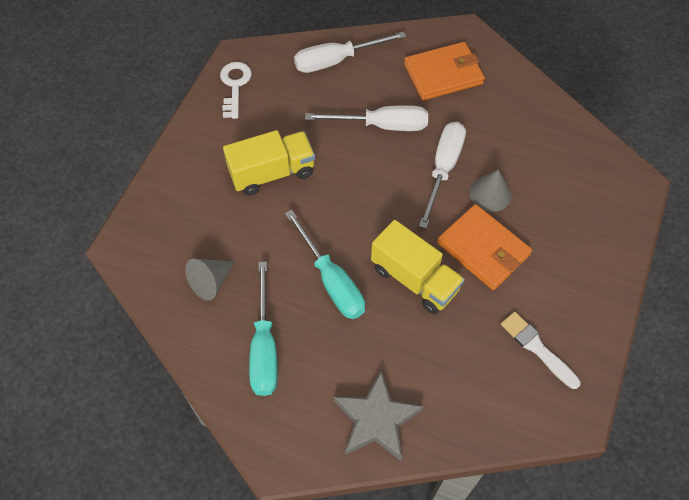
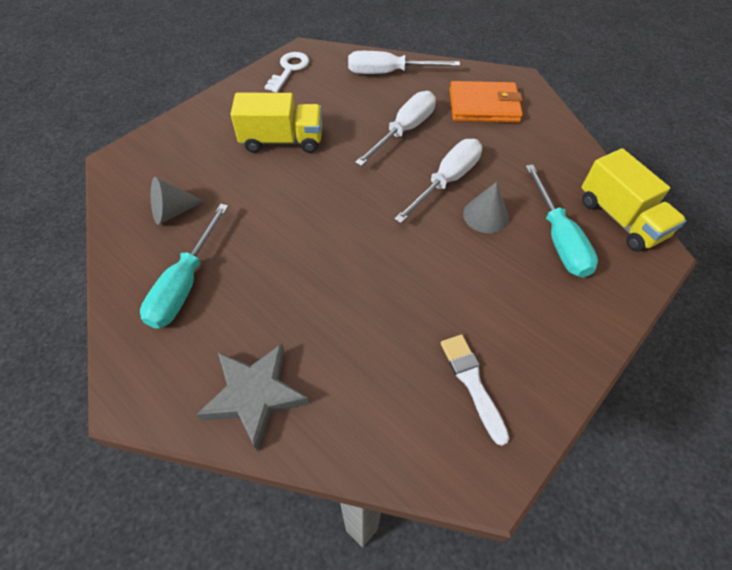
camera: 20 degrees right, 5 degrees down
(331, 281) = (285, 245): turquoise screwdriver -> turquoise screwdriver (558, 238)
(382, 125) = (404, 130): white screwdriver -> white screwdriver turned 75 degrees counterclockwise
(414, 279) = (369, 269): yellow truck -> yellow truck (620, 218)
(483, 249) = (455, 263): orange wallet -> none

